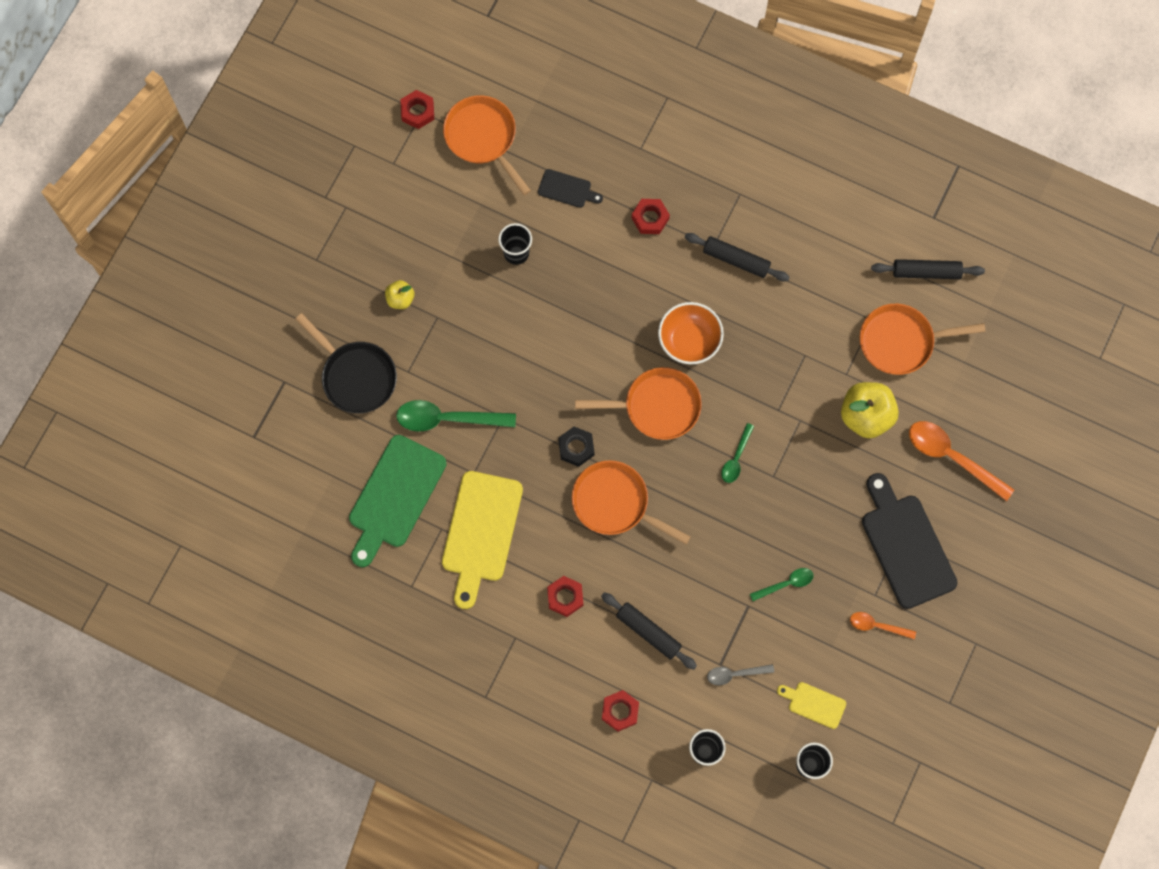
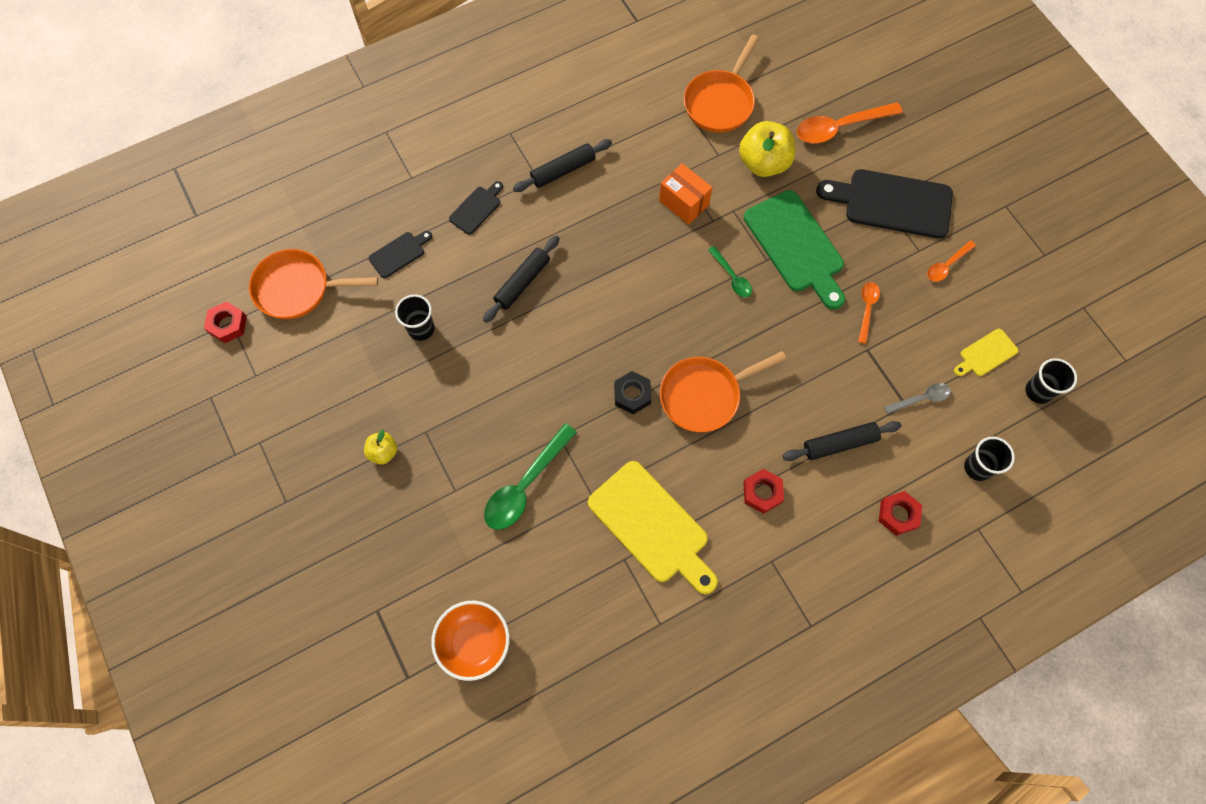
camera: 55 degrees left, 5 degrees down
(356, 376) = (423, 540): black pan -> none
(395, 496) = (564, 581): green cutting board -> green cutting board (796, 246)
(650, 218) = (476, 208): red nut -> black cutting board
(657, 406) = (643, 307): orange pan -> none
(689, 341) = (604, 247): orange bowl -> orange bowl (474, 643)
(734, 674) = (922, 398): grey spoon -> grey spoon turned 135 degrees counterclockwise
(777, 376) = (684, 203): none -> orange box
(786, 584) = (867, 308): green spoon -> orange spoon
(926, 272) = (677, 51): black rolling pin -> black rolling pin (522, 282)

